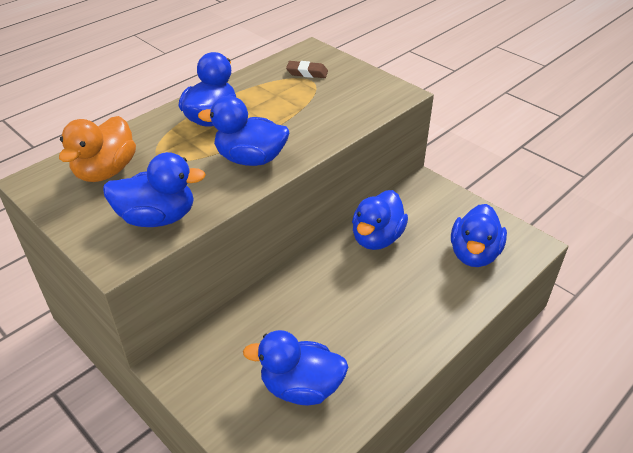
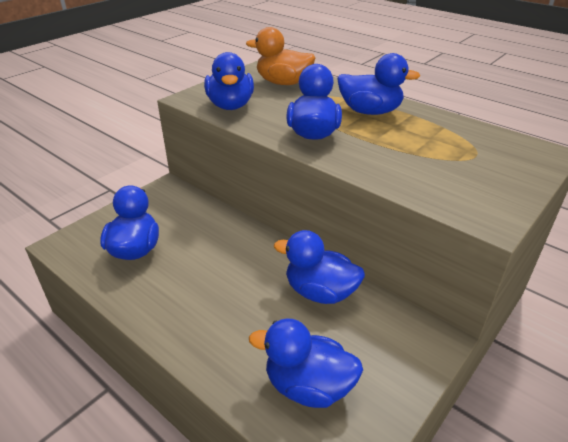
camera: 85 degrees right, 5 degrees down
(307, 73) = (489, 152): brown eraser -> none

